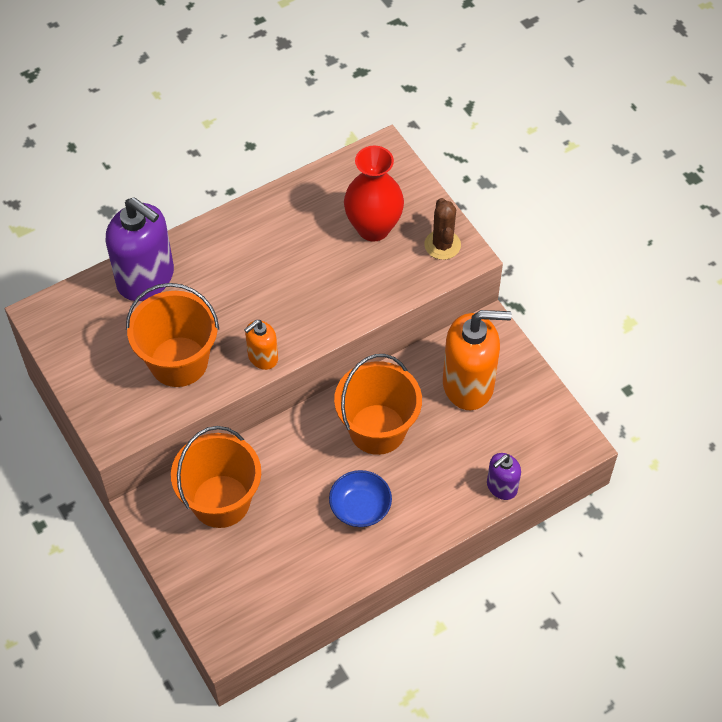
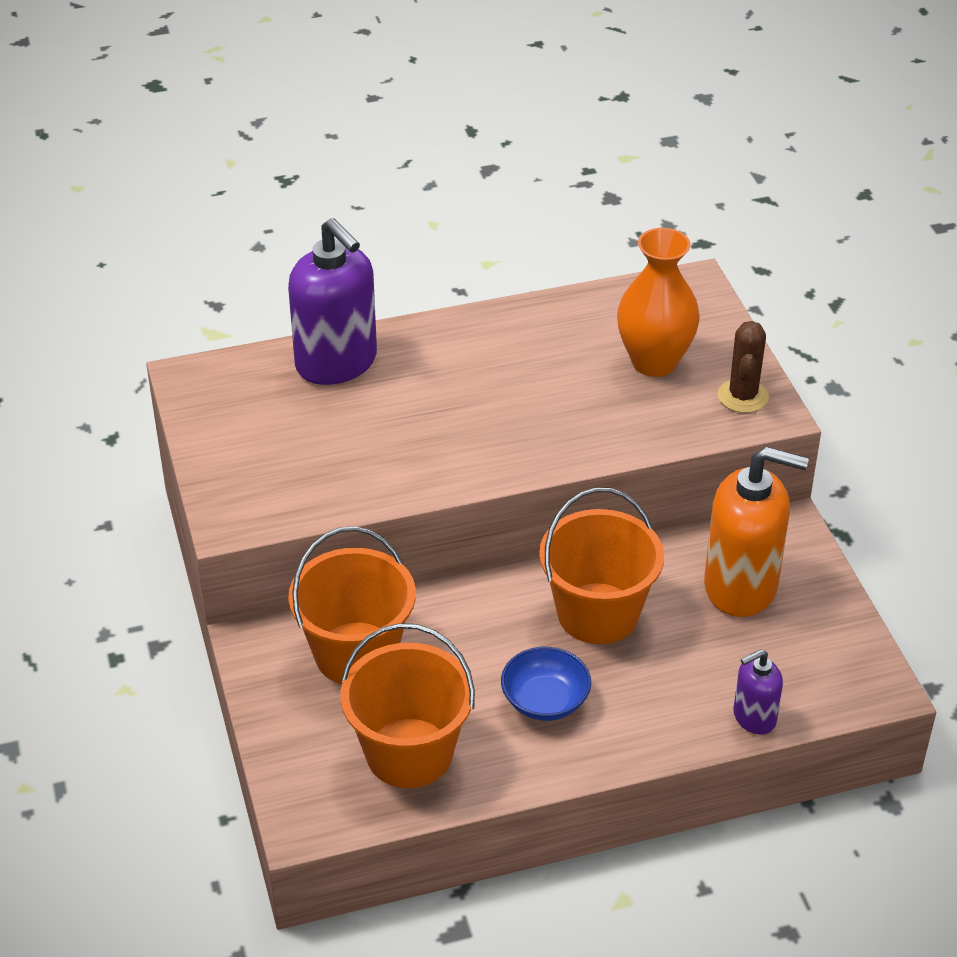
camera: 15 degrees right, 15 degrees down
(178, 362) = (346, 459): orange bucket -> orange bucket (409, 753)
(262, 357) = (459, 475): orange soap dispenser -> none
(373, 228) = (654, 362): red vase -> orange vase

